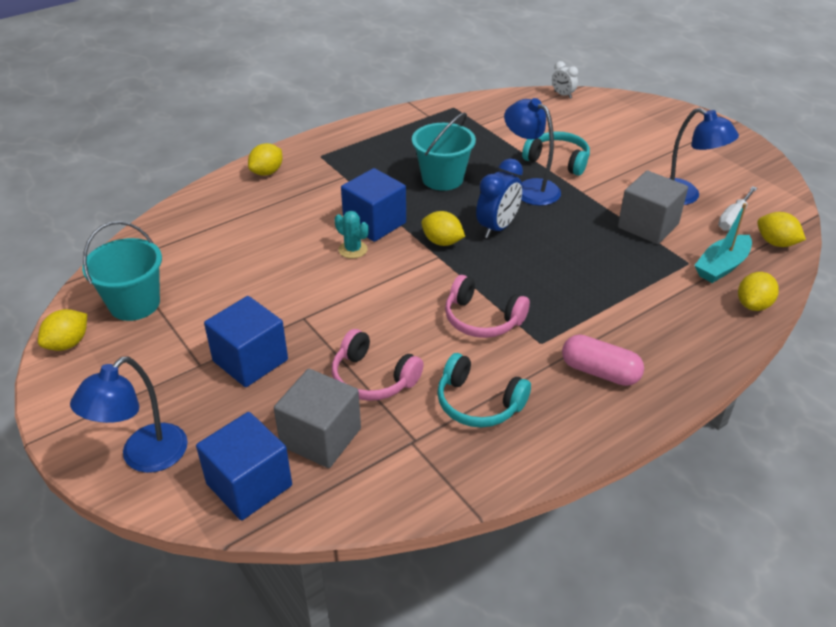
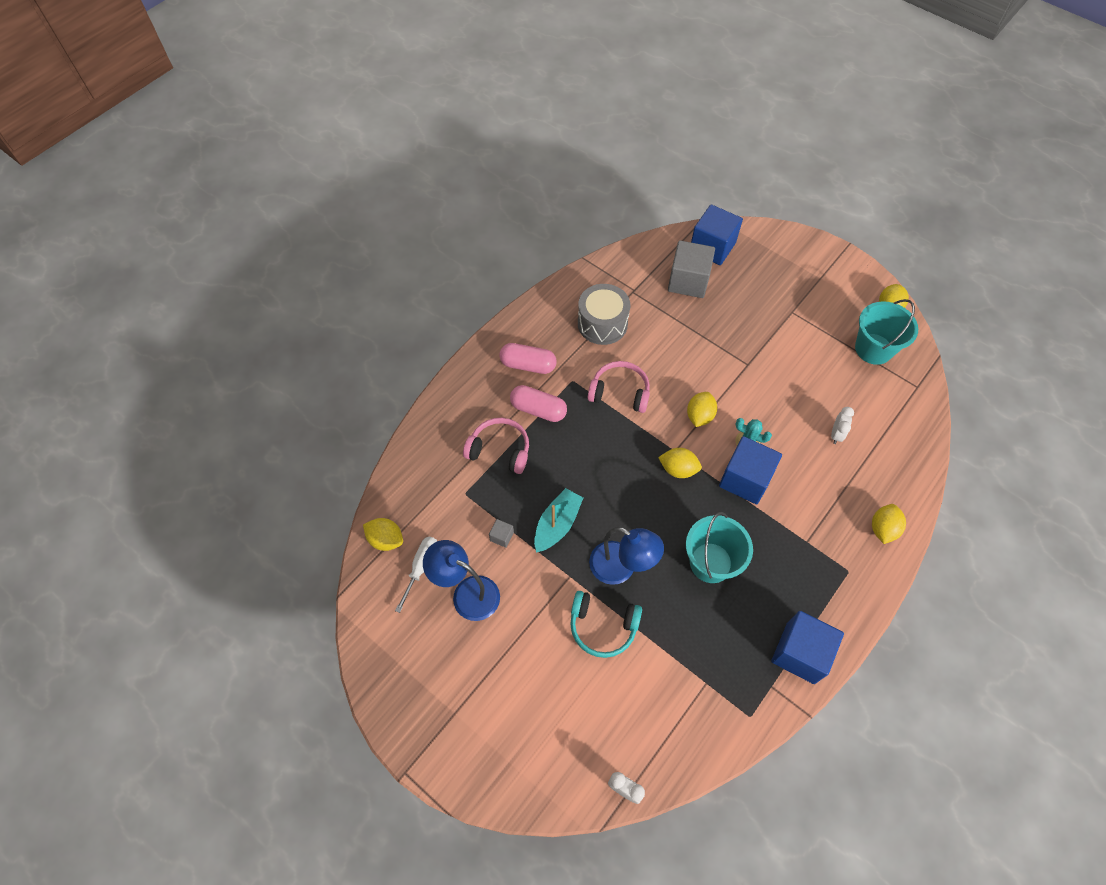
camera: 165 degrees right, 20 degrees up
(144, 457) = (779, 249): blue lamp -> none
(250, 360) = (762, 322): blue cube -> blue cube (800, 653)
(251, 239) = (836, 434): none -> white clock
(373, 378) = (676, 326): pink headphones -> pink headphones (500, 450)
(478, 403) = (602, 323): turquoise headphones -> grey drum
(497, 228) = (636, 500): blue clock -> none
(593, 321) = (538, 410): none -> pink capsule
(648, 226) = (502, 536): grey cube -> grey cube, size x0.42
(721, 266) = (437, 495): turquoise boat -> turquoise boat (557, 524)
(753, 305) = (415, 455): yellow lemon -> yellow lemon (699, 416)

